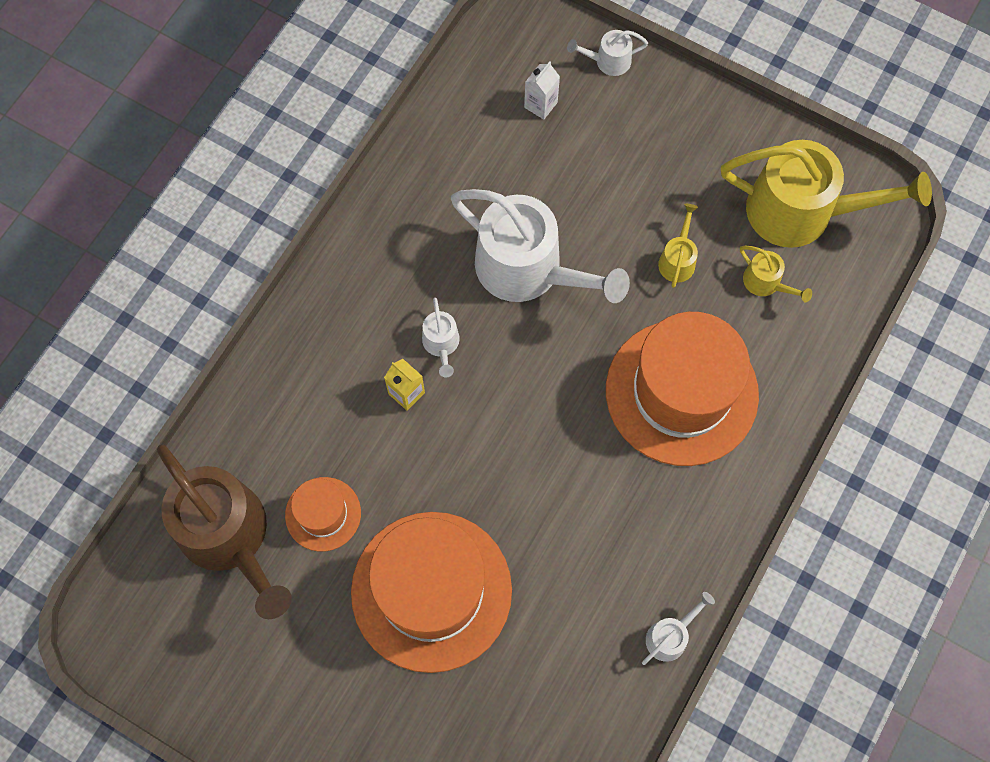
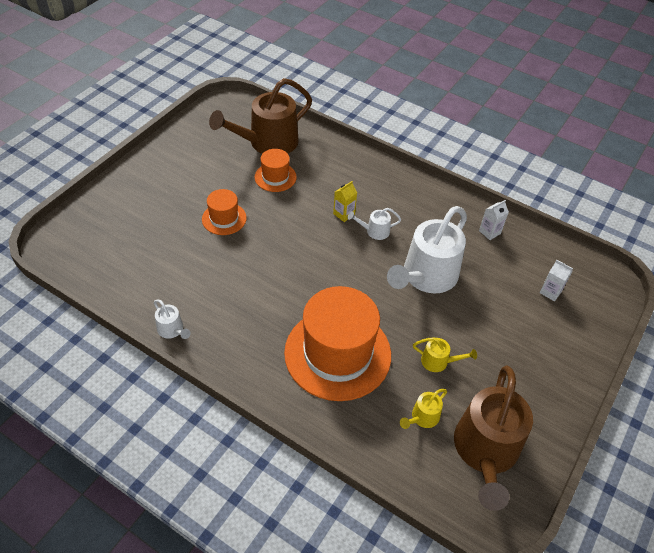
camera: 90 degrees right, 20 degrees down
(430, 174) = (489, 232): none -> white carton
(431, 591) = (224, 218): orange hat -> orange hat, size x0.48
(608, 61) = (594, 334): white watering can -> none
(802, 211) = (485, 451): yellow watering can -> brown watering can

